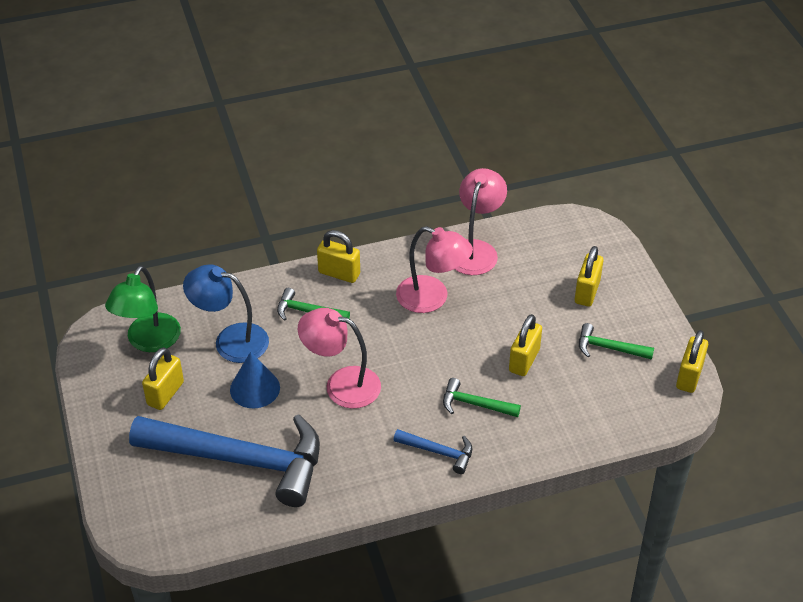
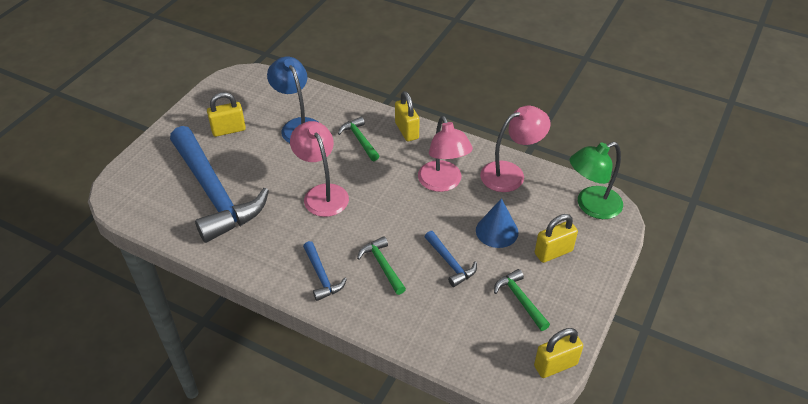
camera: 45 degrees right, 0 degrees up
(149, 341) = (258, 98): green lamp -> green lamp (591, 206)
(255, 388) = (274, 160): blue cone -> blue cone (497, 231)
(524, 360) = (450, 263): yellow padlock -> blue hammer

